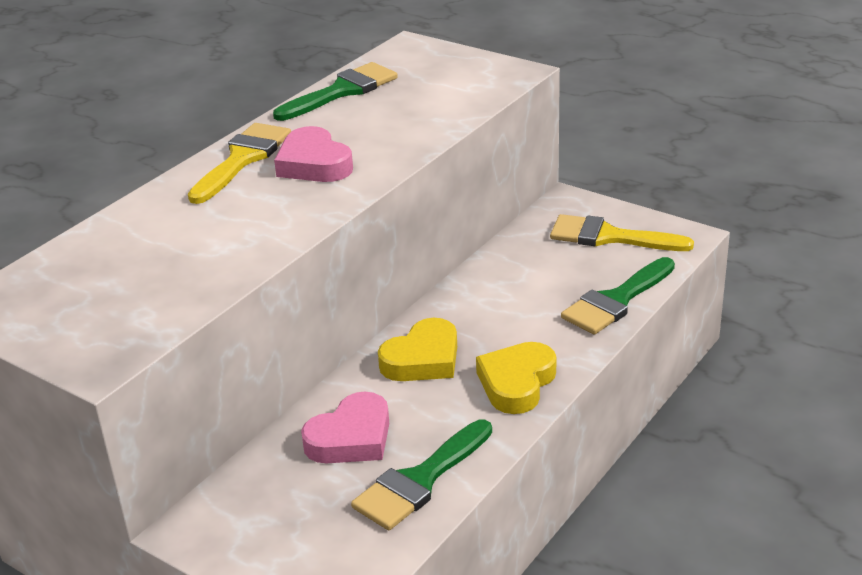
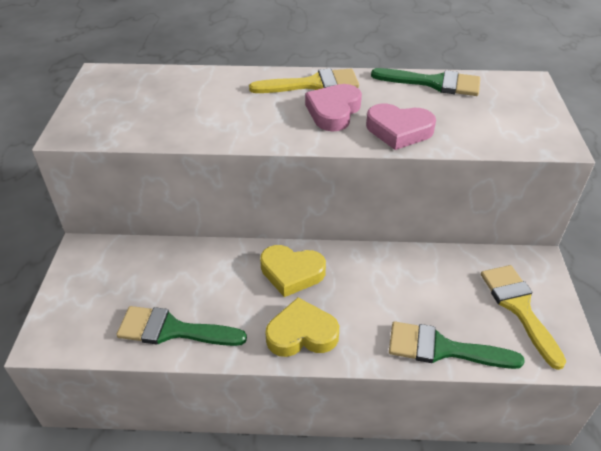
camera: 55 degrees right, 10 degrees up
(351, 438) = (194, 277): pink heart -> pink heart (399, 130)

